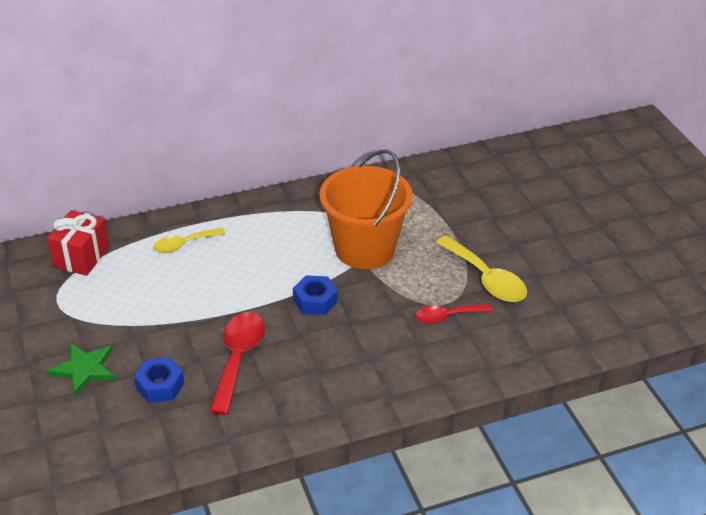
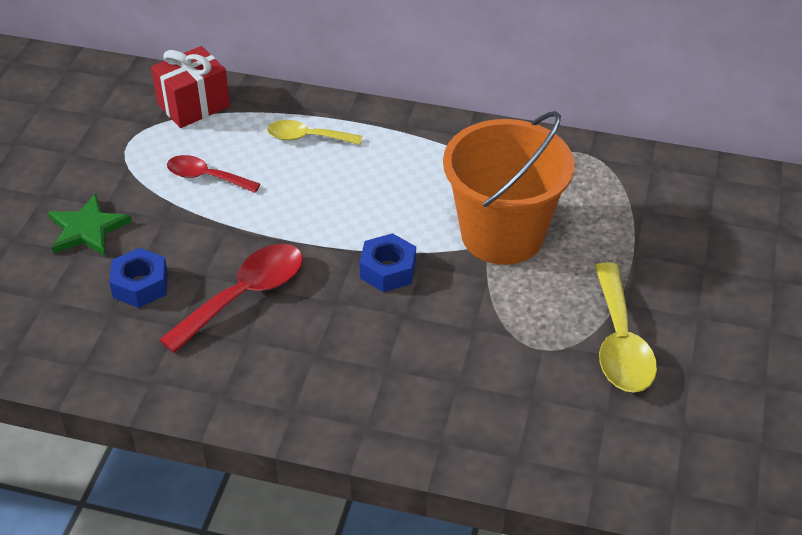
camera: 35 degrees right, 5 degrees up
(447, 317) = (525, 366): red spoon -> red spoon (206, 177)

